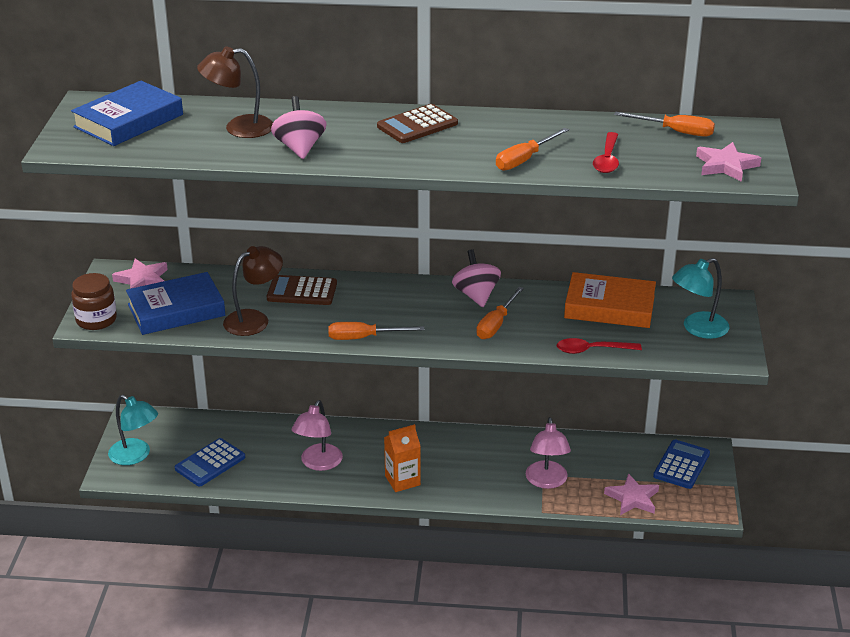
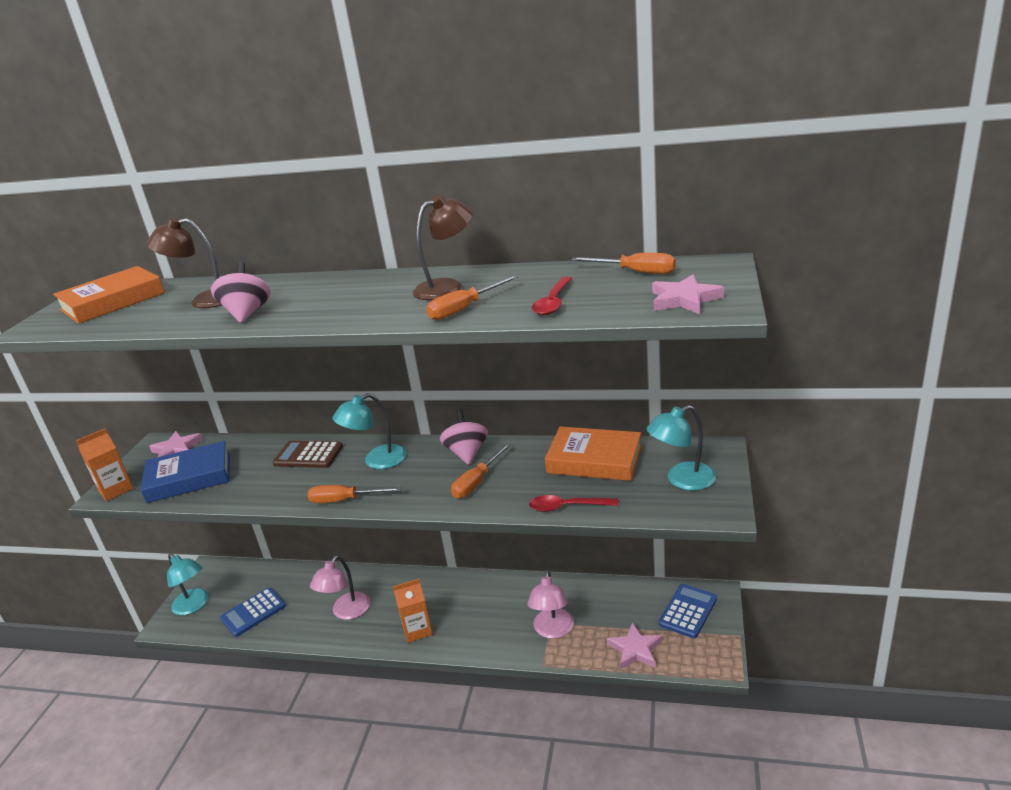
camera: 10 degrees right, 5 degrees down
(96, 320) = (116, 489): brown jar -> orange carton
(129, 121) = (113, 301): blue book -> orange book
(254, 319) = (253, 484): brown lamp -> brown lamp (447, 287)
(381, 299) = (377, 460): none -> turquoise lamp
(417, 125) = (374, 286): brown calculator -> none

